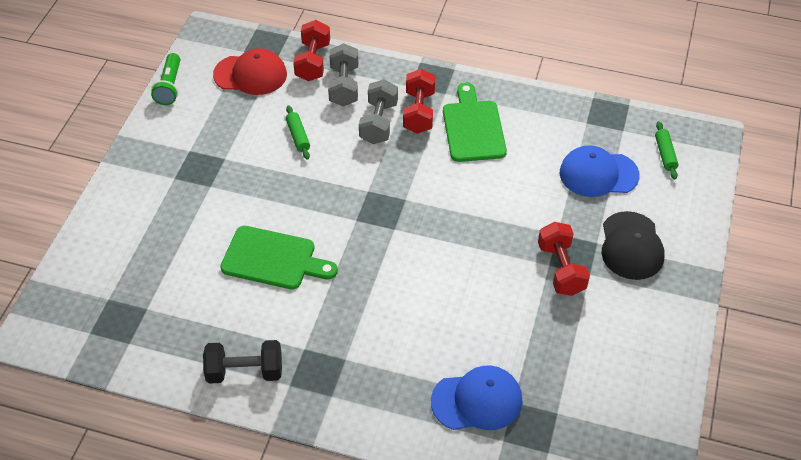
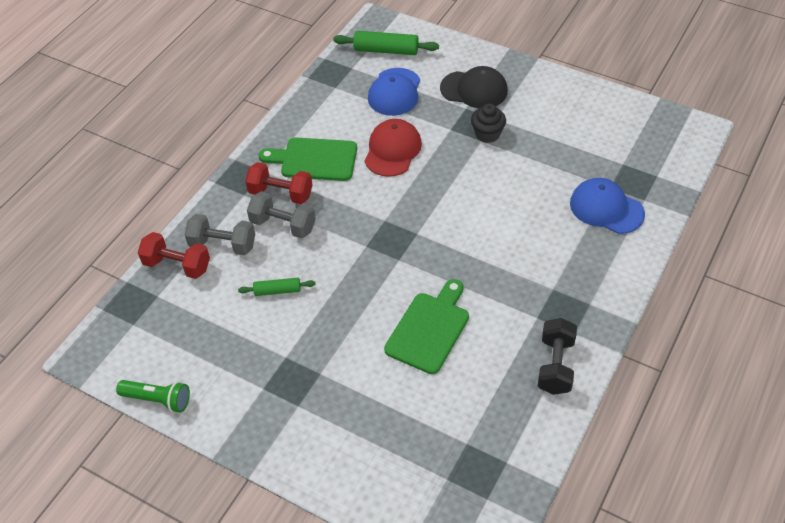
camera: 75 degrees left, 0 degrees up
(250, 74) = (172, 321): red cap -> red cap (392, 150)
(477, 401) = (606, 208): blue cap -> blue cap turned 60 degrees counterclockwise
(561, 269) = (487, 134): red dumbbell -> black cupcake
(665, 154) = (386, 50): green rolling pin -> green rolling pin, size x1.69

